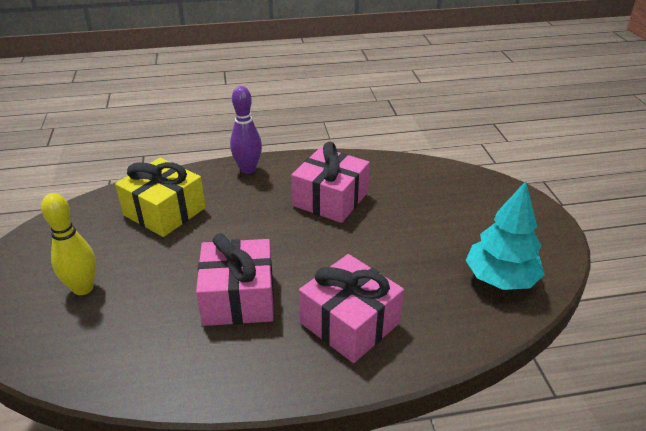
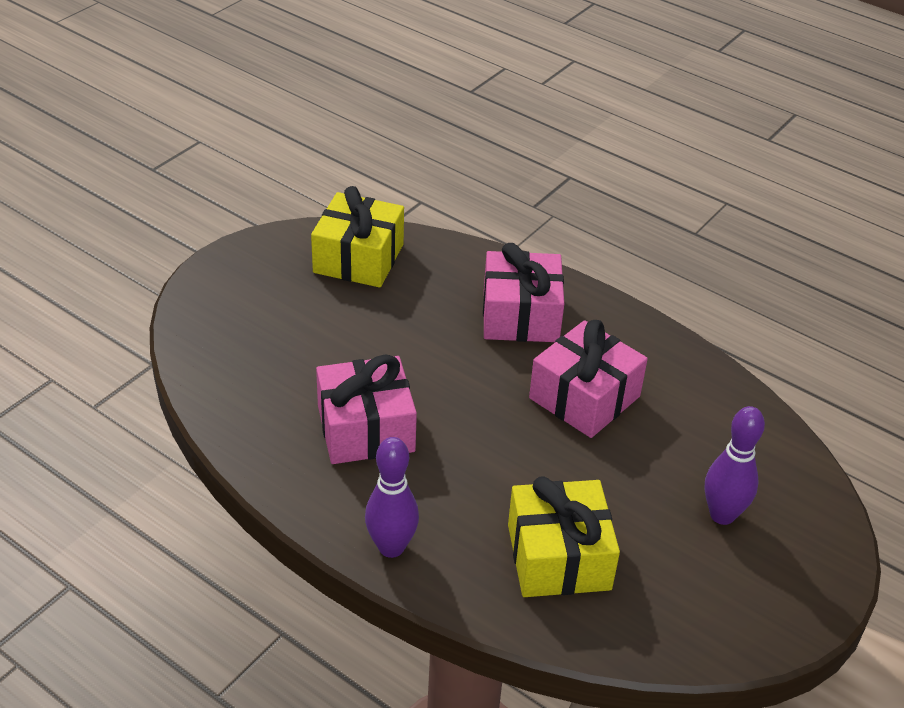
camera: 135 degrees left, 5 degrees up
(83, 288) = (722, 515): yellow bowling pin -> purple bowling pin
(500, 279) = (358, 258): turquoise tree -> yellow gift

